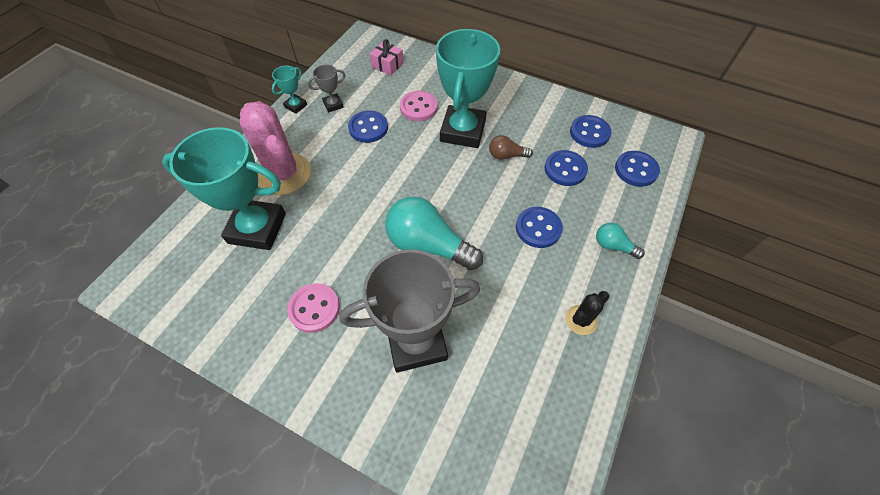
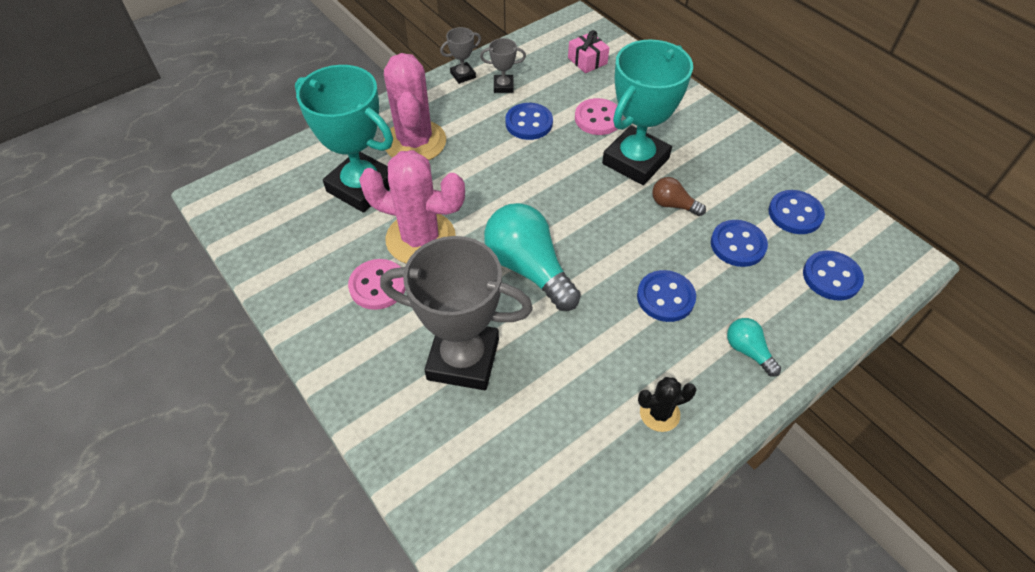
camera: 25 degrees right, 5 degrees down
(296, 106) = (463, 75): turquoise trophy -> grey trophy
(330, 253) = (420, 238): none -> pink cactus

